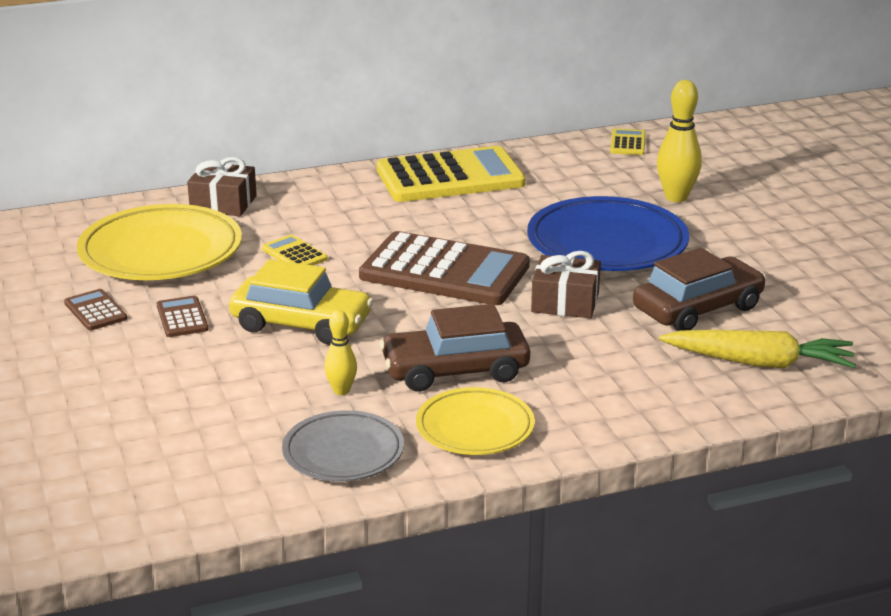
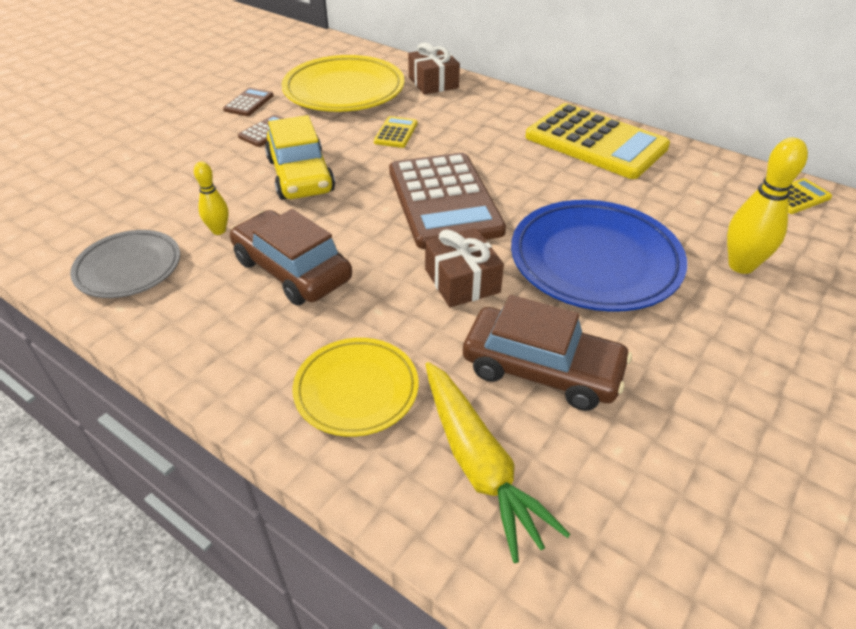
camera: 55 degrees right, 15 degrees up
(475, 428) = (207, 318): yellow plate -> yellow plate (356, 390)

